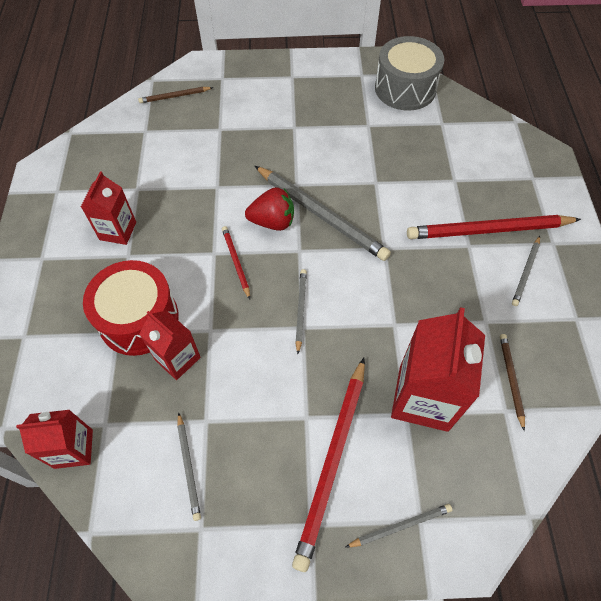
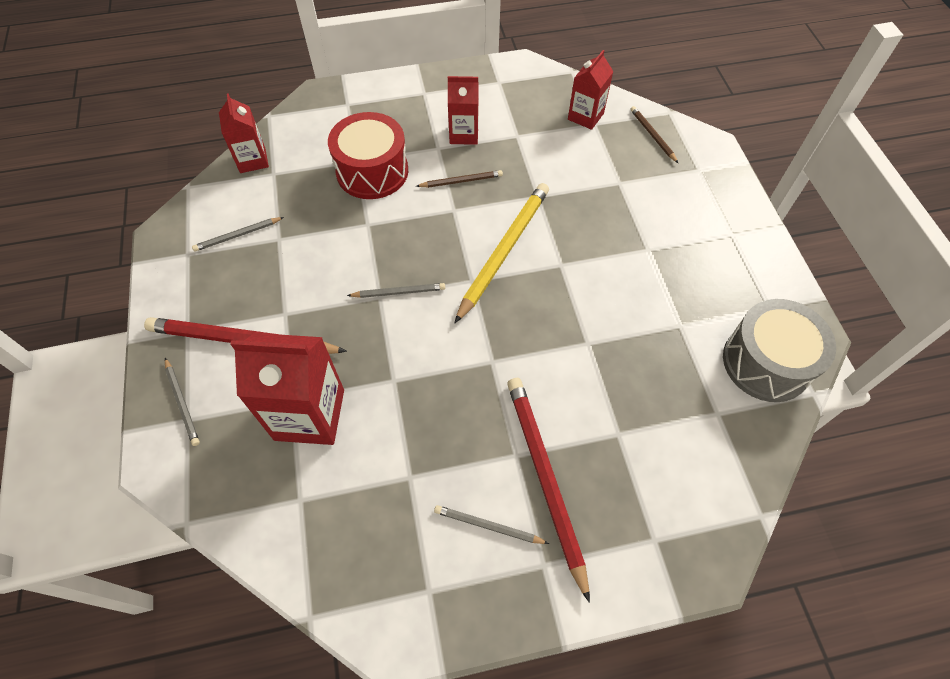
camera: 80 degrees right, 0 degrees up
(177, 358) = (336, 207): red carton -> red carton (585, 116)
(236, 262) = (446, 229): red pencil -> none
(272, 222) = (503, 251): red strawberry -> yellow pencil
(321, 214) = (524, 293): grey pencil -> none
(511, 379) = (337, 505): brown pencil -> brown pencil (461, 181)

